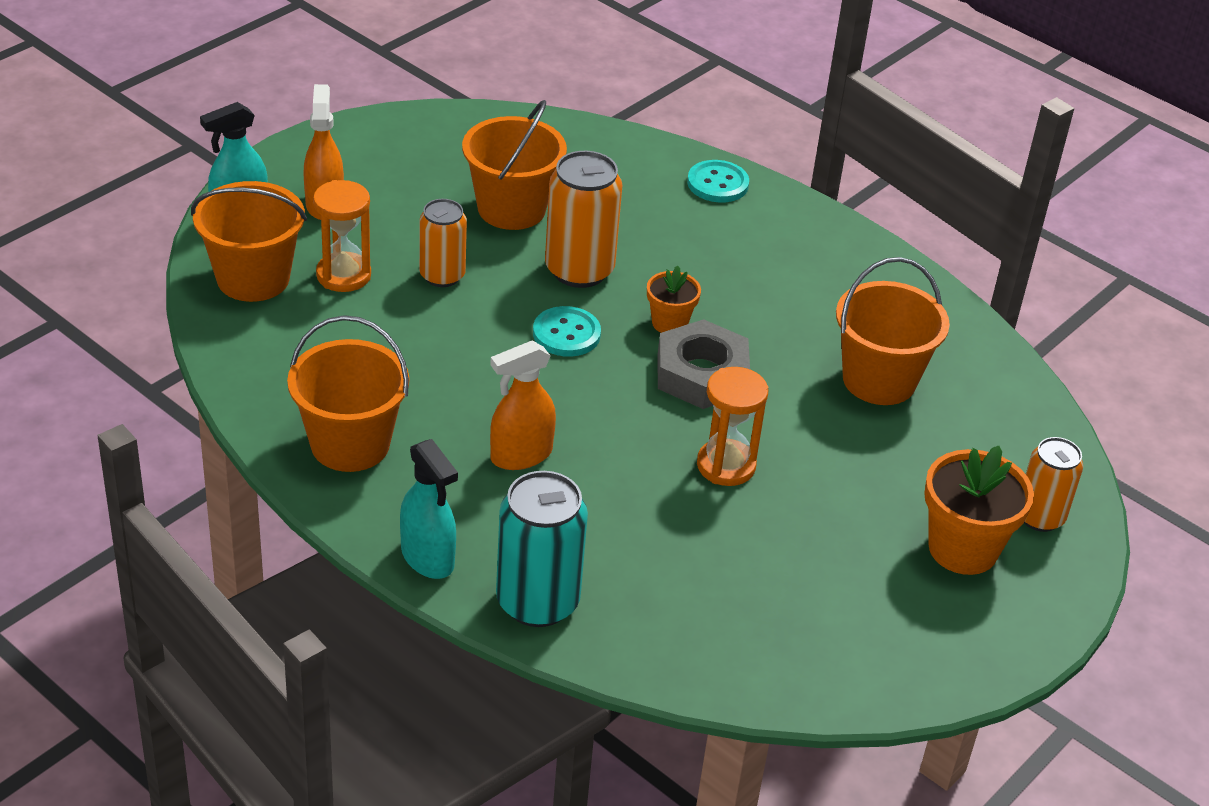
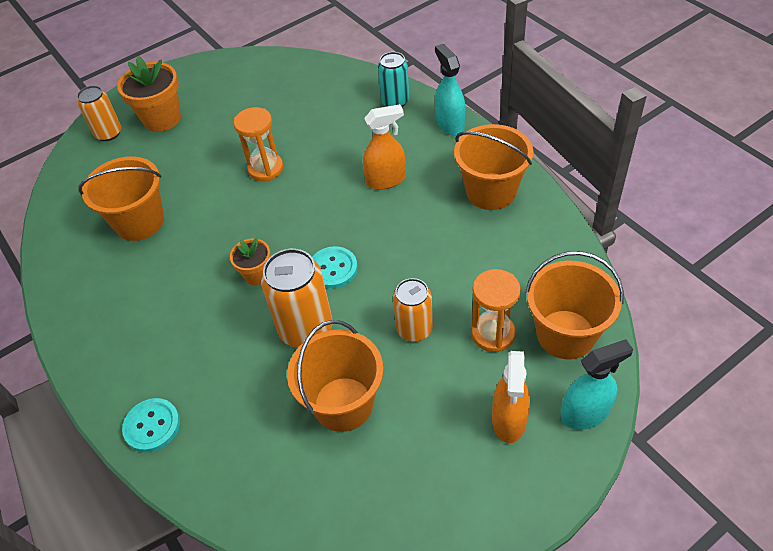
camera: 160 degrees left, 10 degrees up
(537, 602) = (395, 101): turquoise can -> turquoise can, size x0.65
(701, 374) = (252, 231): grey nut -> none

